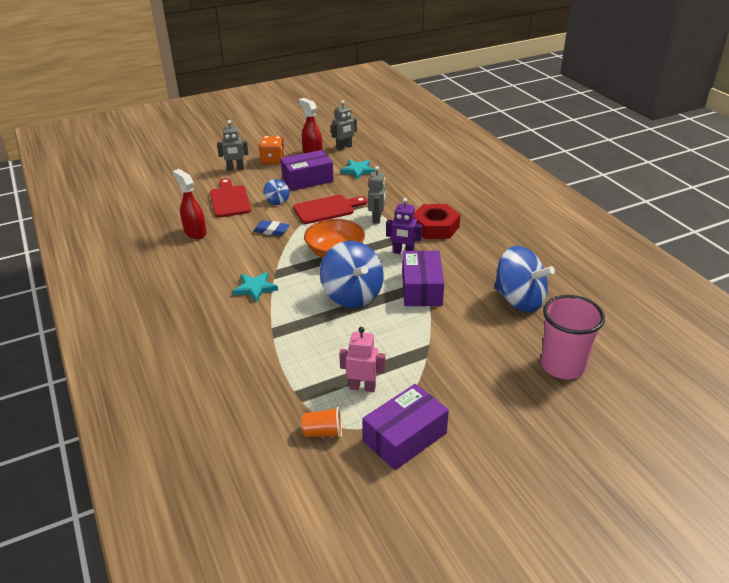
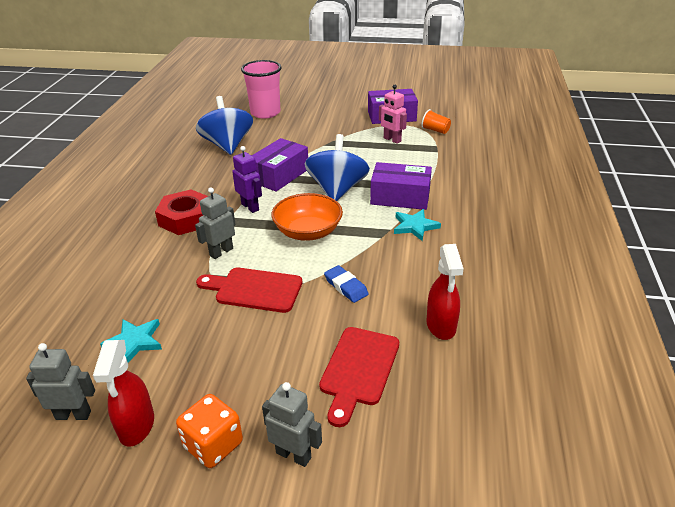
camera: 145 degrees left, 0 degrees up
(277, 201) = (297, 334): blue spinning top -> none
(307, 179) = (217, 358): purple box -> purple box (400, 197)

